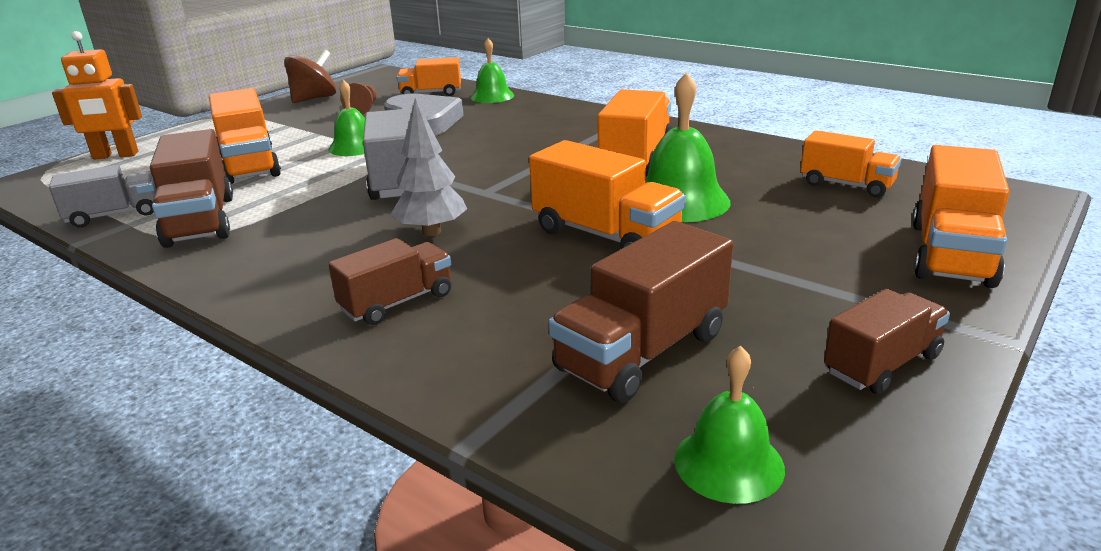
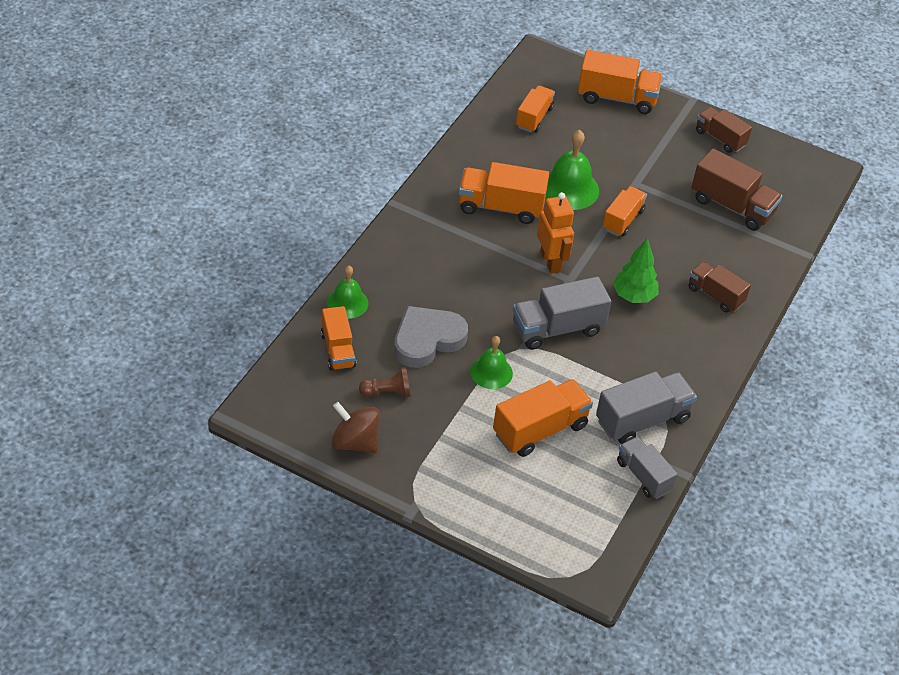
camera: 105 degrees left, 20 degrees up
(115, 156) = (530, 539): orange robot -> orange robot (550, 261)
(200, 221) = (642, 420): brown truck -> grey truck
(432, 232) = (633, 296): grey tree -> green tree
(605, 235) = (623, 220): orange truck -> orange truck, size x0.65
(729, 463) = (792, 185): green bell -> none

